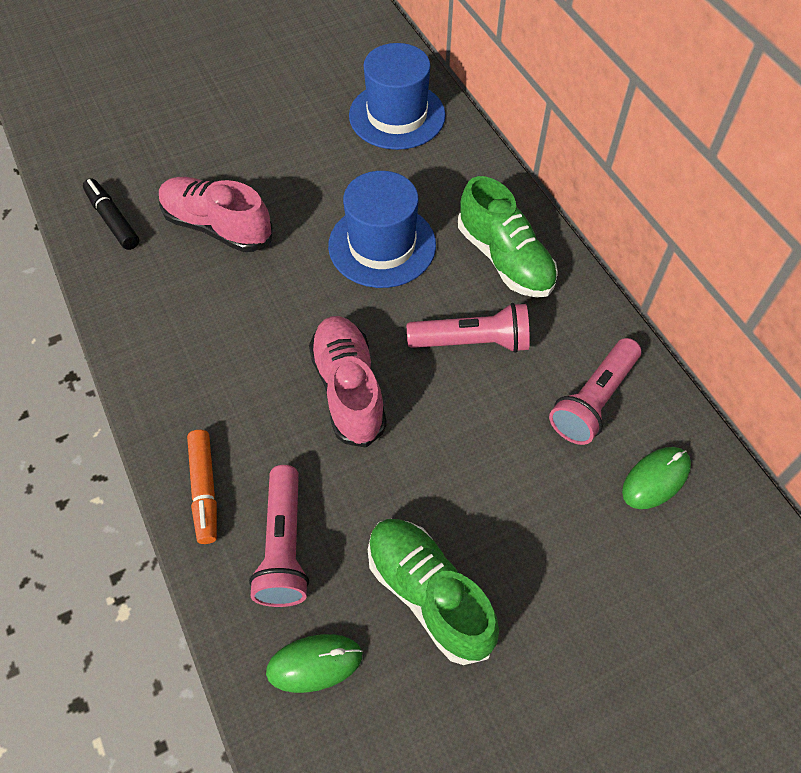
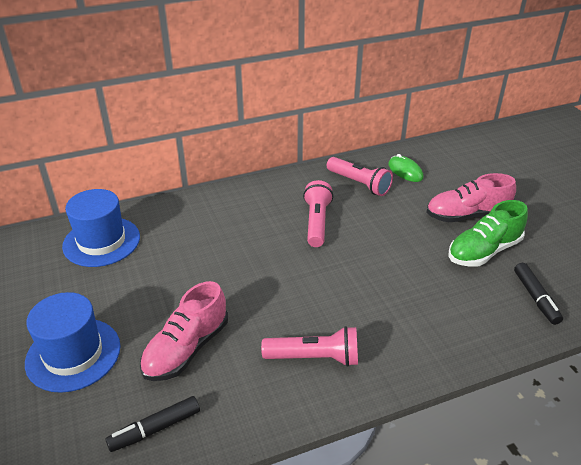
camera: 85 degrees left, 20 degrees down
(204, 490) = (432, 351): orange marker -> none
(284, 546) = (466, 310): pink flashlight -> pink flashlight (314, 357)
(314, 663) = (535, 298): green mouse -> black marker
(348, 389) = (350, 277): pink shoe -> pink shoe (467, 215)
(382, 245) = (230, 256): blue hat -> blue hat (73, 354)
(505, 259) = (254, 204): green shoe -> none

